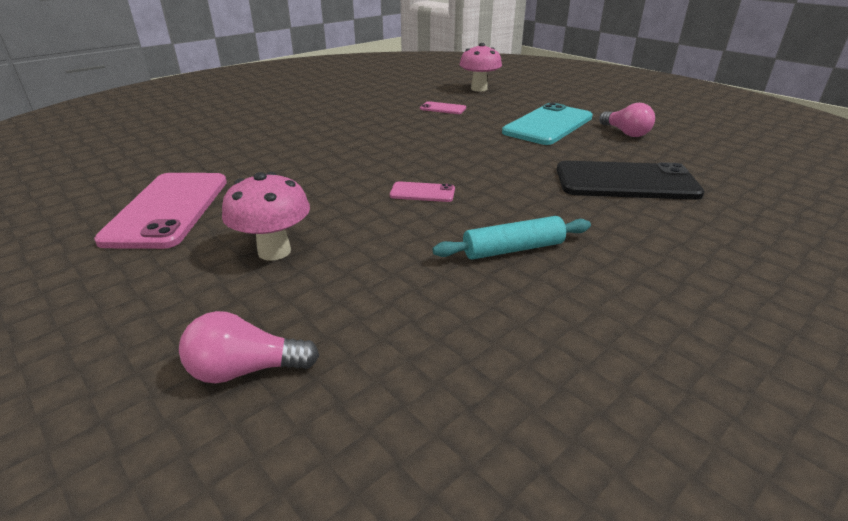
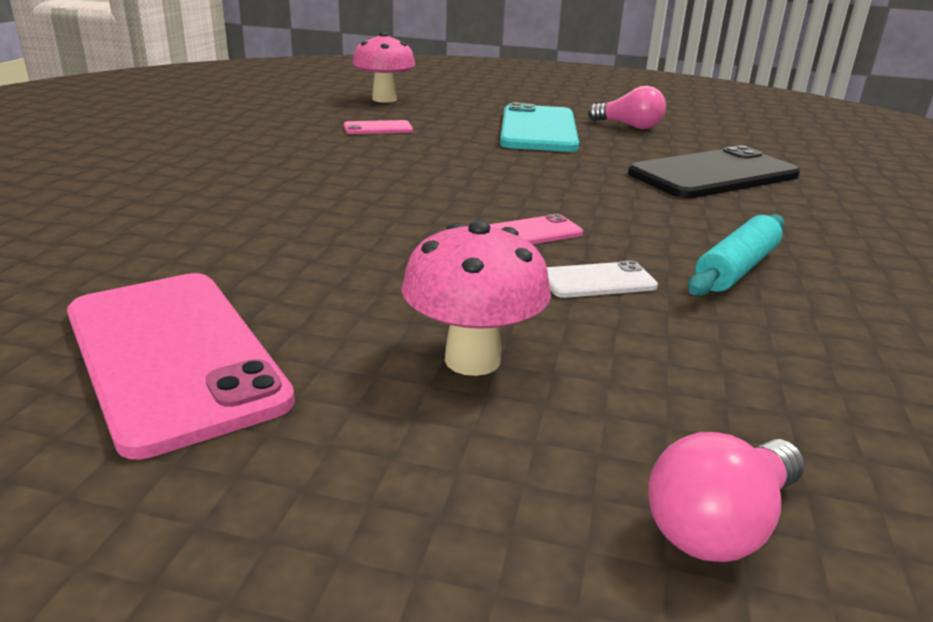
camera: 35 degrees left, 5 degrees down
(409, 231) = (598, 281): none -> white phone

